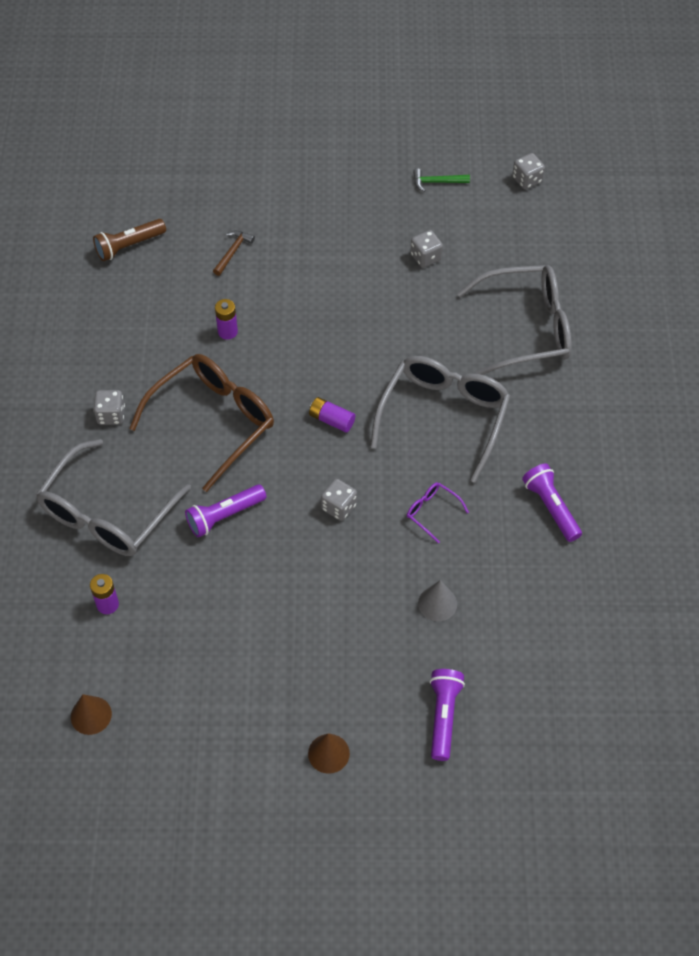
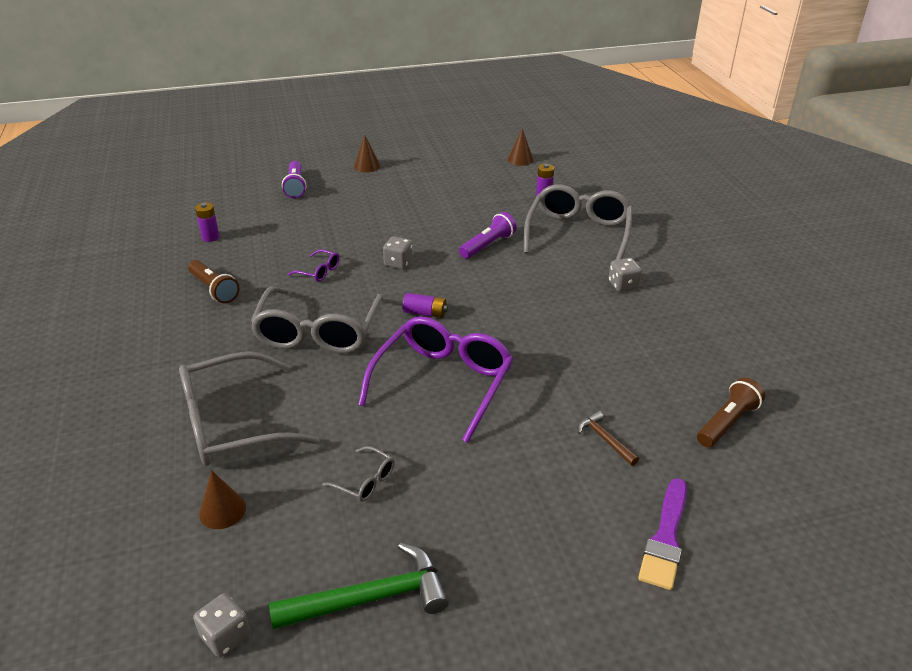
camera: 165 degrees right, 20 degrees down
(213, 421) = (531, 295): brown glasses -> none
(227, 332) = (561, 362): purple battery -> purple battery (210, 237)
(232, 252) = (605, 439): brown hammer -> brown hammer turned 135 degrees clockwise
(234, 178) = (665, 538): none -> purple brush
(340, 332) = (443, 382): none -> purple glasses
(425, 257) = (365, 481): grey dice -> grey glasses
(437, 182) = (370, 598): green hammer -> green hammer, size x1.92
(437, 603) = (307, 228): grey cone -> none
(532, 256) = (222, 510): none -> brown cone
(551, 507) = (214, 289): purple flashlight -> brown flashlight

